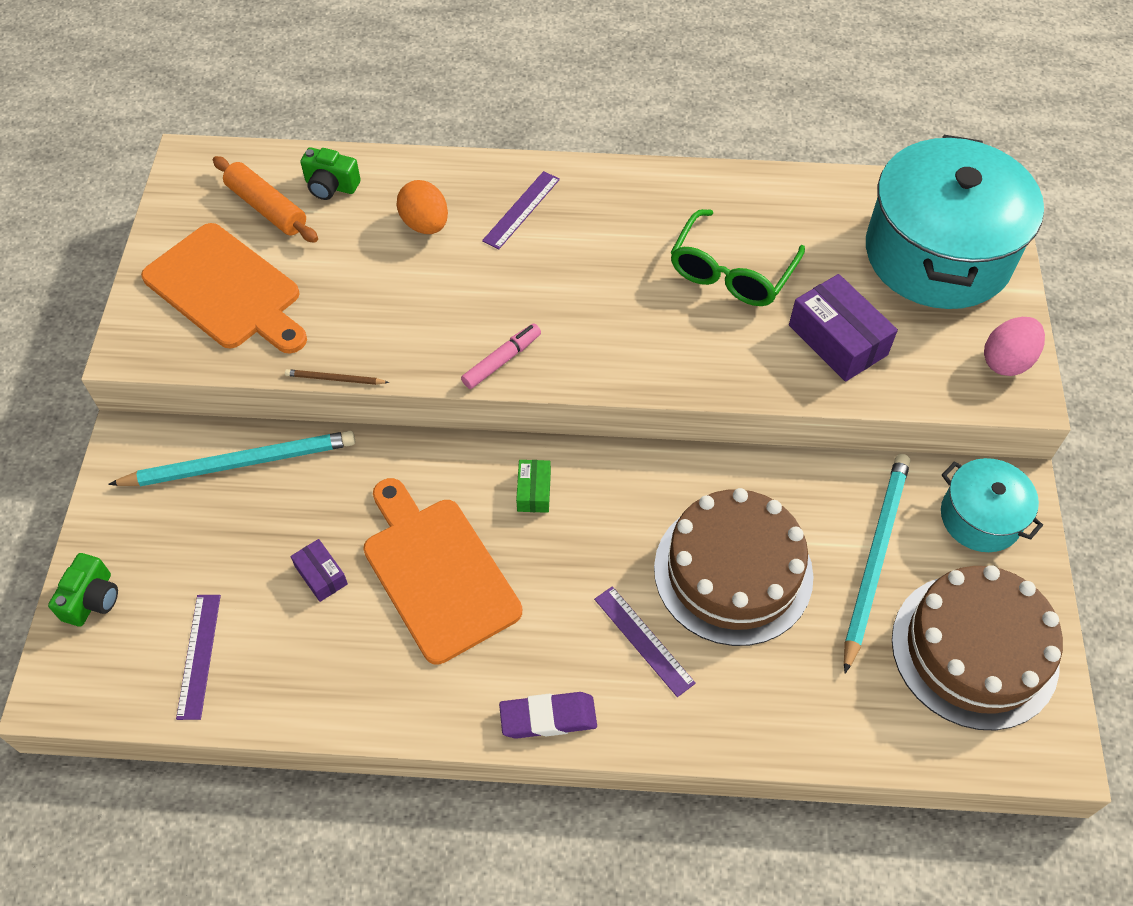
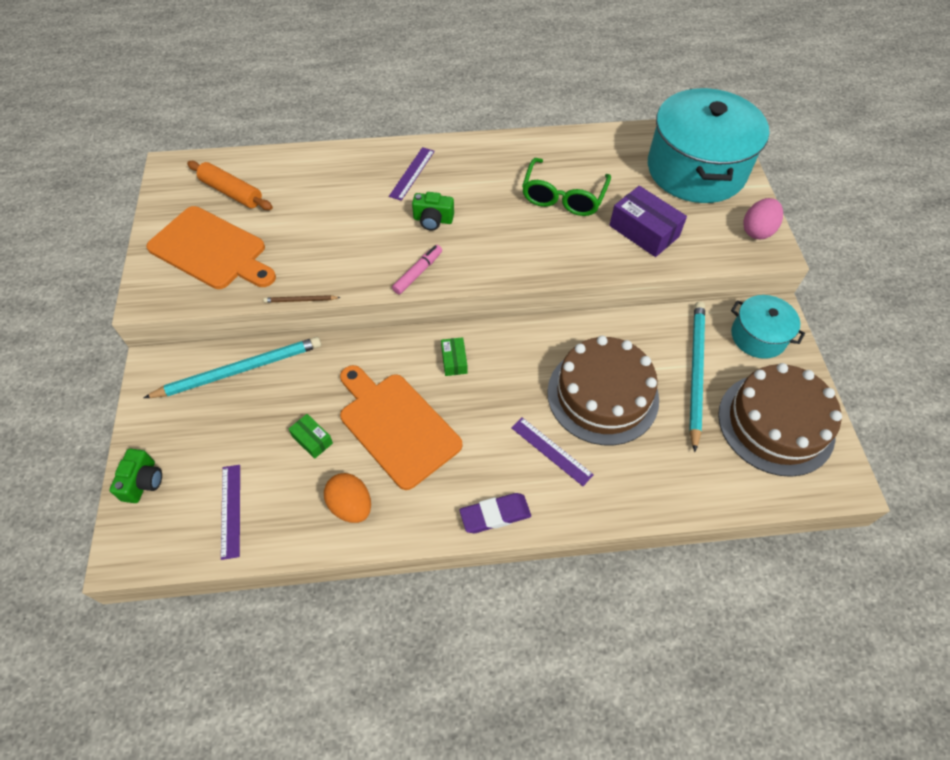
camera: 10 degrees left, 0 degrees up
(321, 575) = (312, 440): purple box -> green box
(331, 186) = (275, 173): green camera -> green camera (433, 220)
(425, 224) = (346, 190): orange egg -> orange egg (351, 506)

